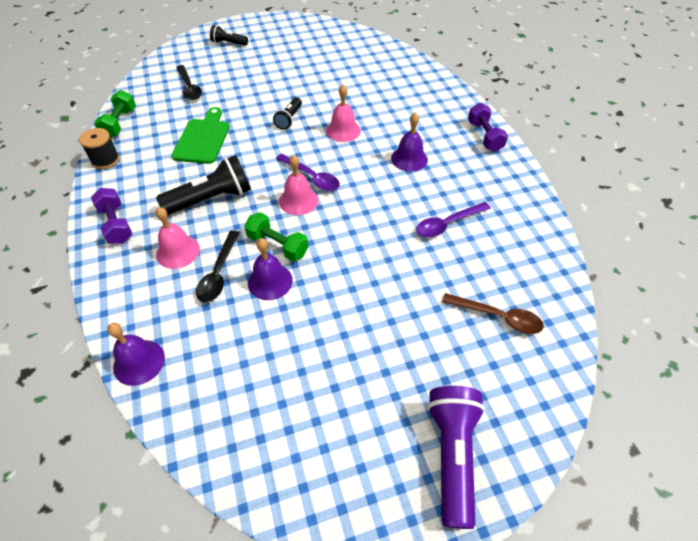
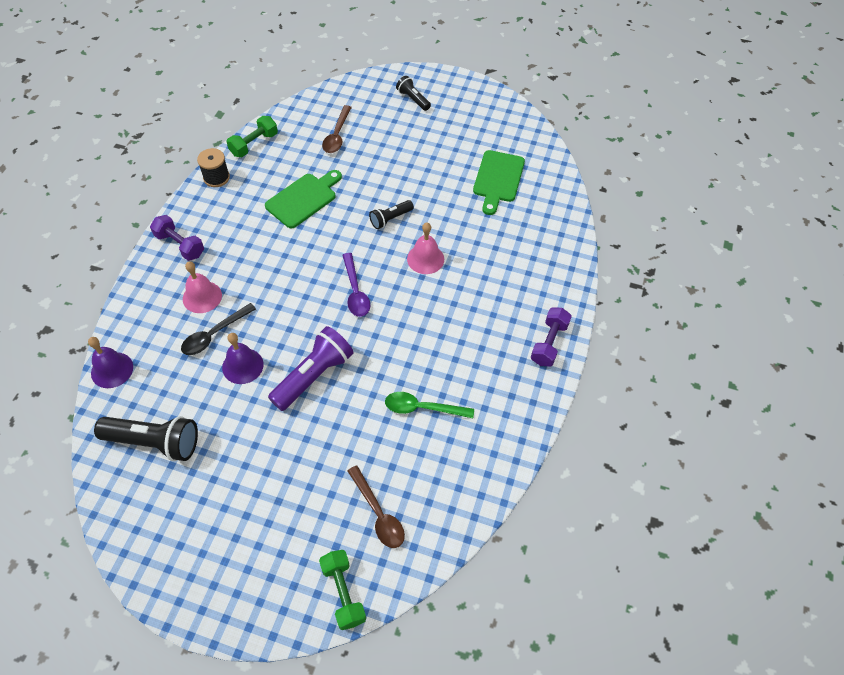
camera: 35 degrees right, 5 degrees up
(116, 224) = (180, 245): purple dumbbell -> purple dumbbell turned 60 degrees counterclockwise
(189, 88) = (337, 135): black spoon -> brown spoon
(211, 199) = (262, 264): black flashlight -> black flashlight (154, 442)
(277, 245) = (274, 338): green dumbbell -> green dumbbell (343, 593)
(298, 200) = (325, 307): pink bell -> none
(342, 62) = (498, 179): none -> green cutting board
(409, 159) = (454, 324): purple bell -> none
(447, 224) = (422, 408): purple spoon -> green spoon
(452, 455) = (243, 583): purple flashlight -> purple flashlight (314, 376)

